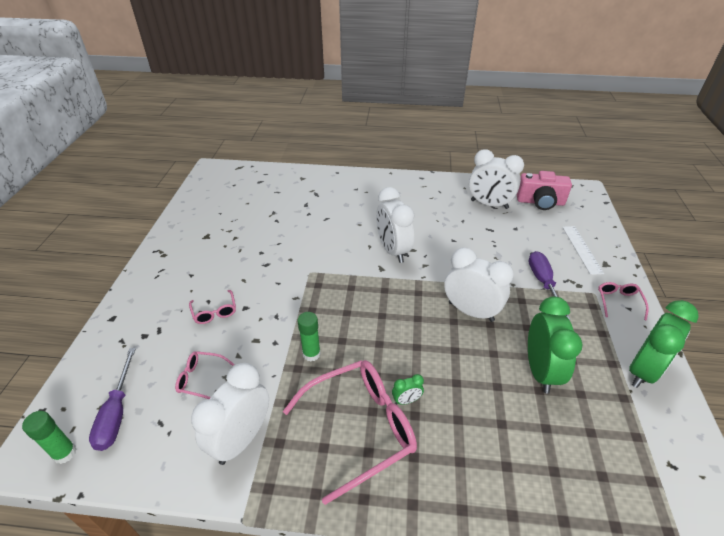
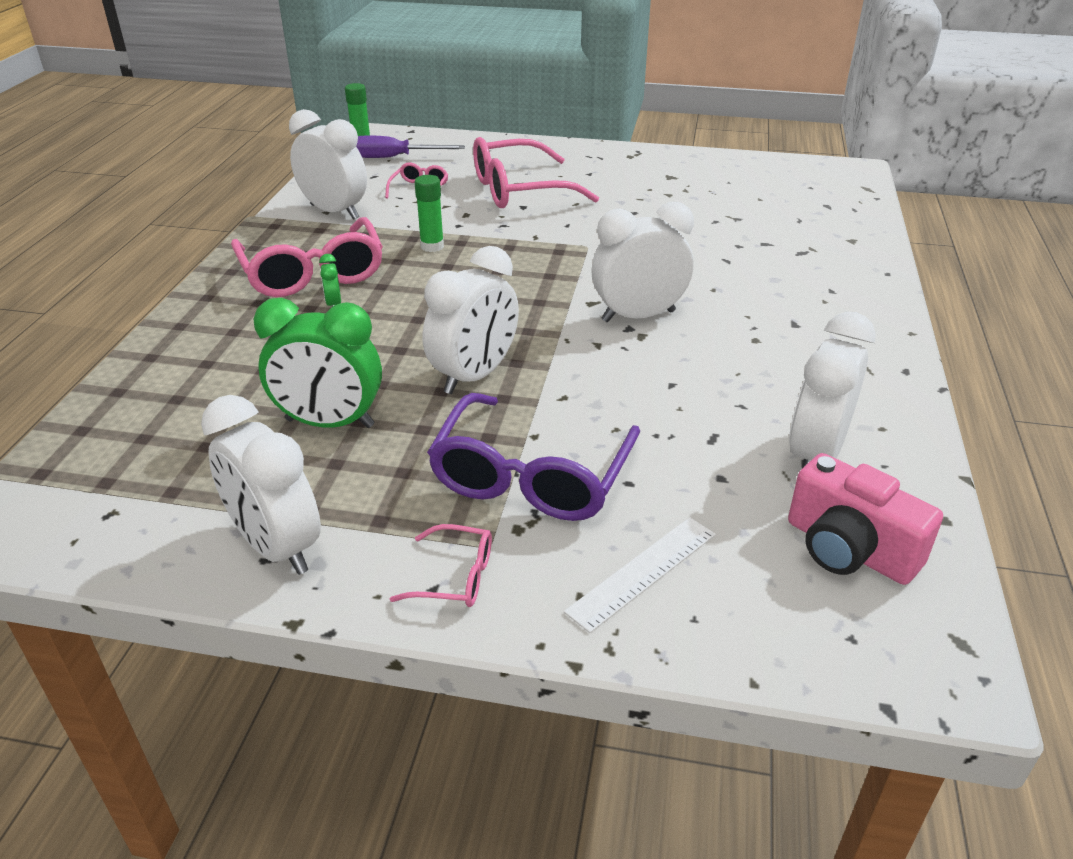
camera: 95 degrees right, 5 degrees down
(215, 312) = (519, 190): pink glasses -> pink glasses, size x2.15
(540, 202) = (848, 549): pink camera -> pink camera turned 60 degrees counterclockwise
(543, 283) = (531, 476): purple screwdriver -> purple glasses
(582, 249) = (643, 572): white ruler -> white ruler turned 45 degrees counterclockwise
(643, 371) = (277, 547): green clock -> white clock

